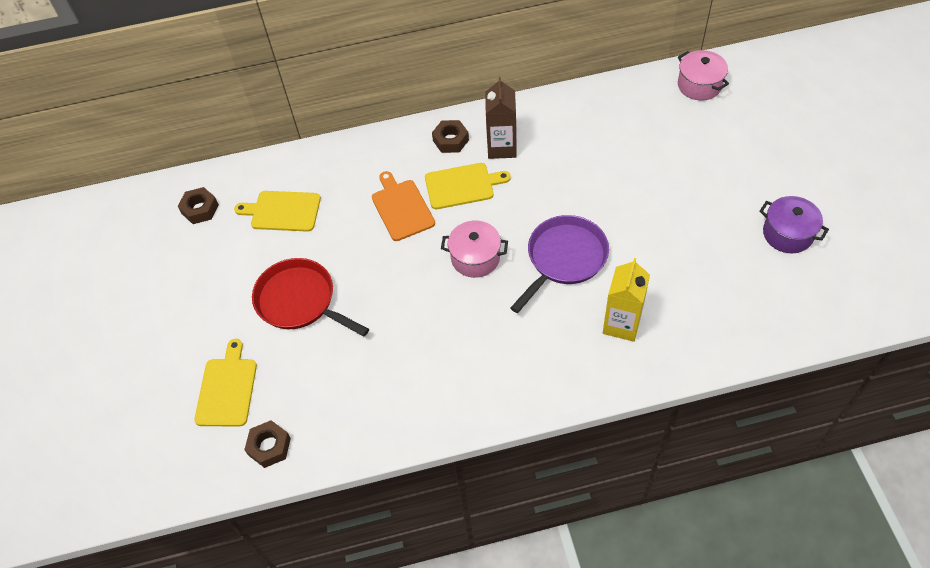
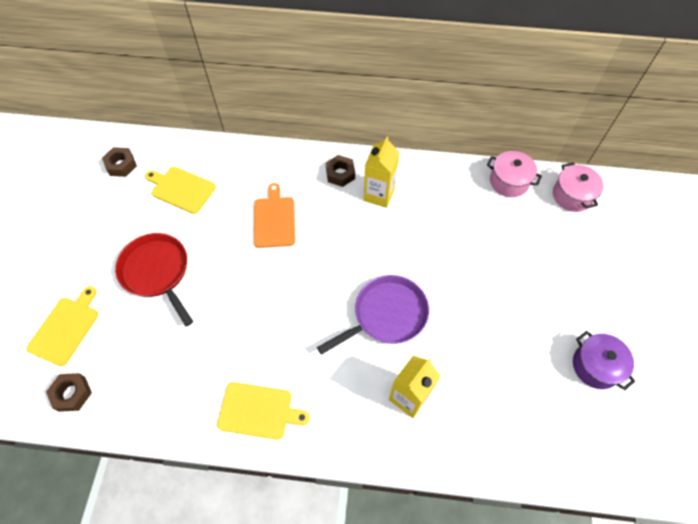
camera: 15 degrees right, 5 degrees up
(462, 186) = (331, 217): yellow cutting board -> yellow cutting board (258, 411)
(475, 258) = (313, 286): pink pot -> pink pot (509, 181)
(502, 147) = (379, 194): brown carton -> yellow carton

